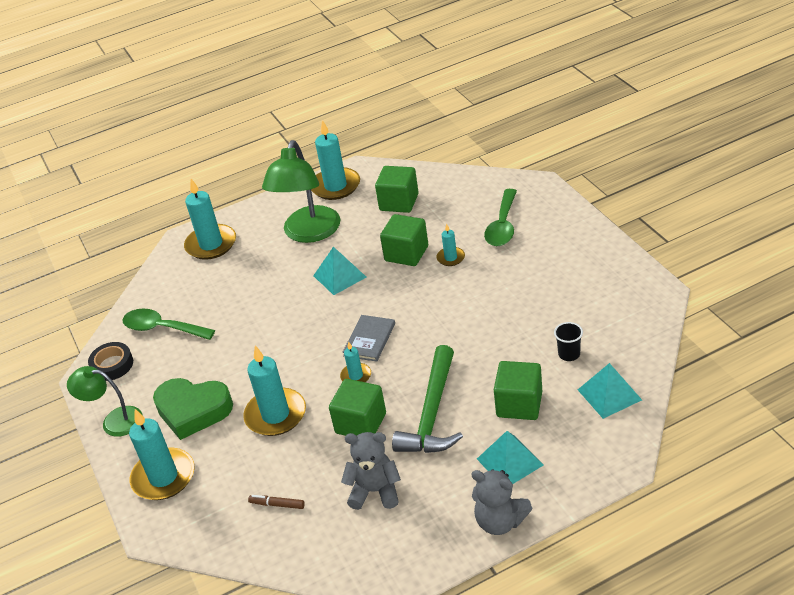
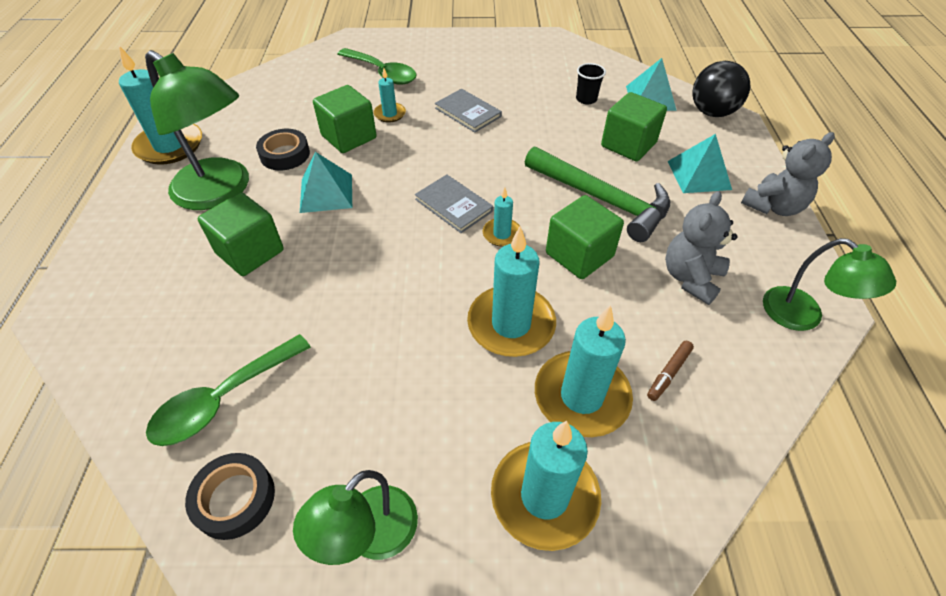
camera: 70 degrees left, 10 degrees up
(193, 411) = (434, 413): green heart -> none
(211, 244) = (115, 286): turquoise candle -> turquoise candle (581, 396)
(364, 237) = (285, 154): none -> black tape
(373, 566) = (803, 316): none -> green lamp
(399, 202) = (263, 115): green cube -> green cube (250, 252)
(488, 295) = (468, 112): none -> grey book
(621, 444) = (712, 112): none -> black ball

